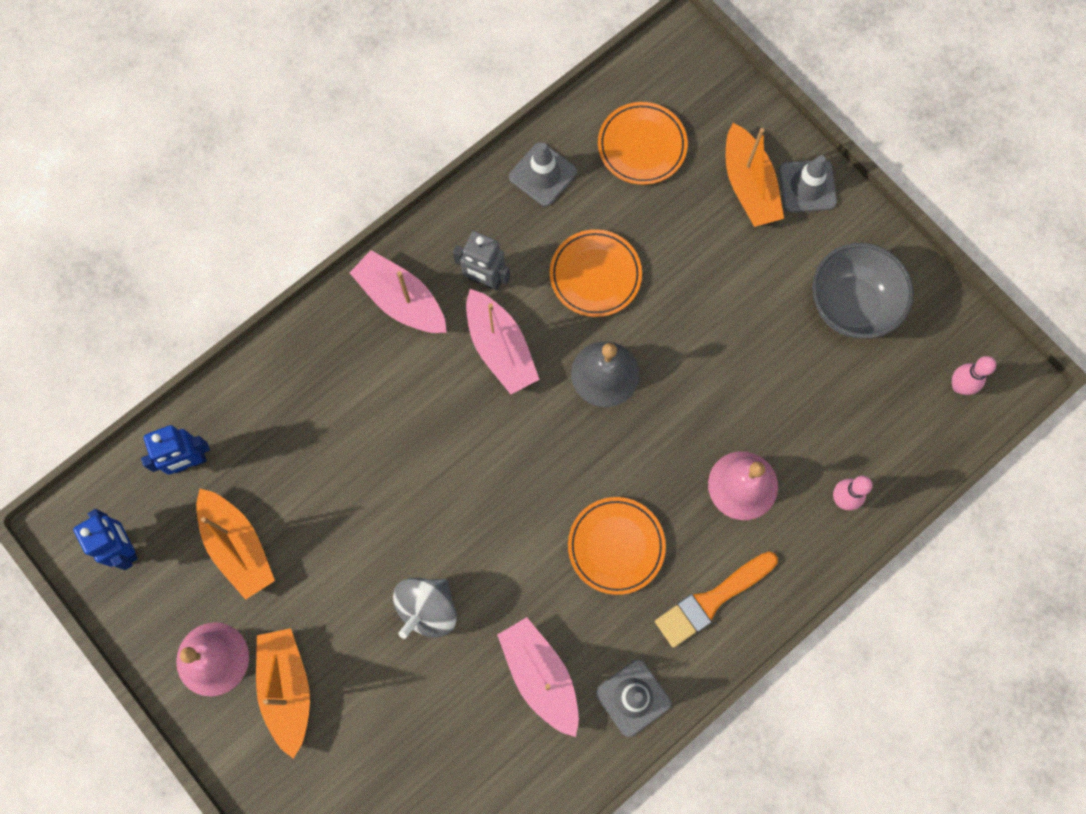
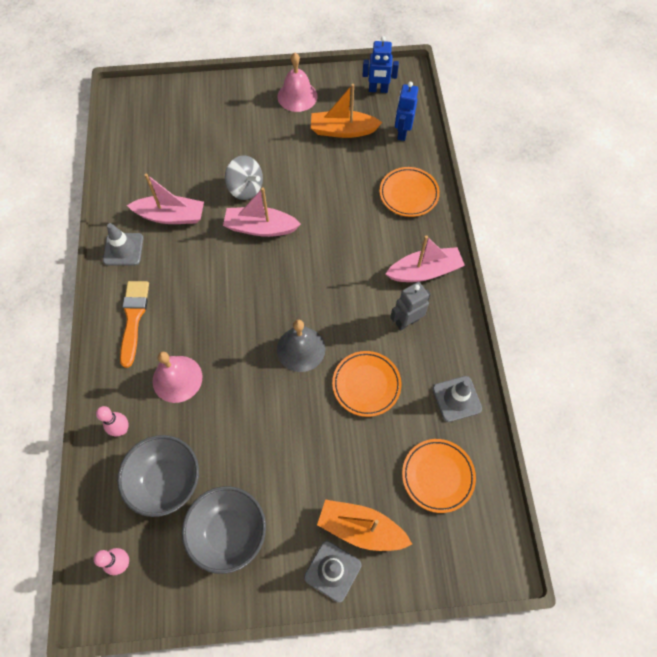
camera: 125 degrees right, 10 degrees down
(287, 689) = (259, 116): orange boat -> none
(427, 609) = (245, 188): grey spinning top -> grey spinning top turned 150 degrees clockwise
(500, 348) = (358, 304): pink boat -> pink boat (260, 228)
(616, 546) = (202, 290): orange plate -> orange plate (408, 194)
(854, 405) = (167, 481): none -> grey bowl

